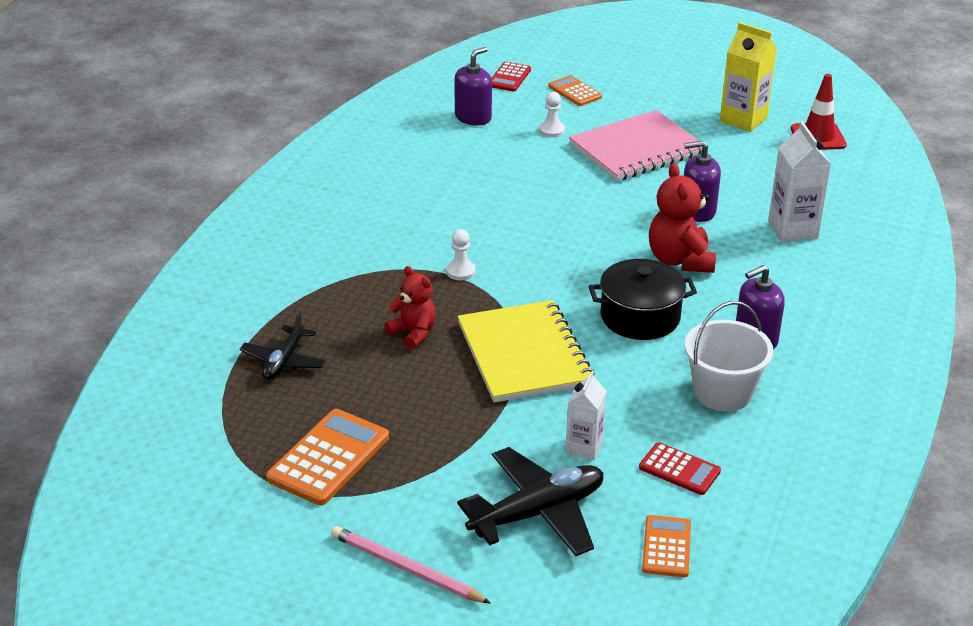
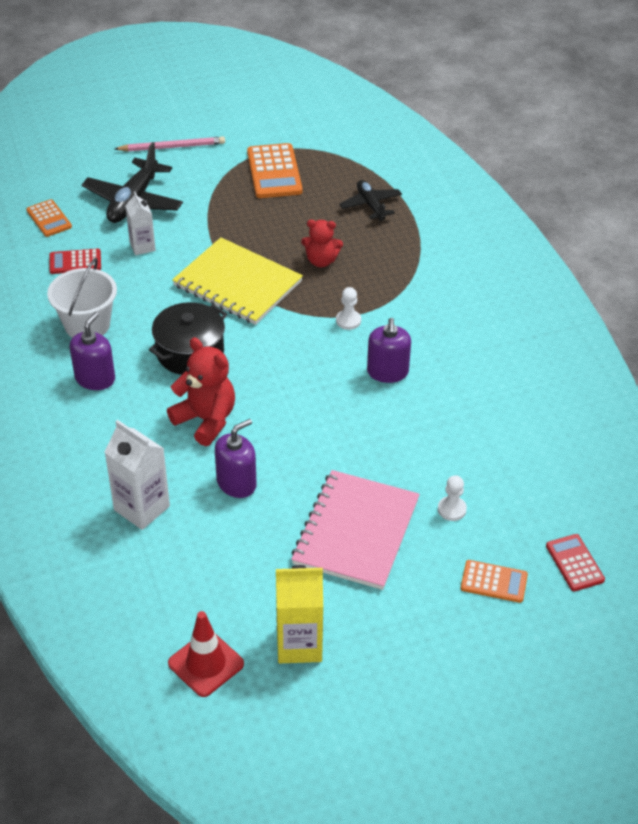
camera: 140 degrees right, 10 degrees up
(473, 117) = (534, 483): purple soap dispenser -> purple soap dispenser (387, 372)

